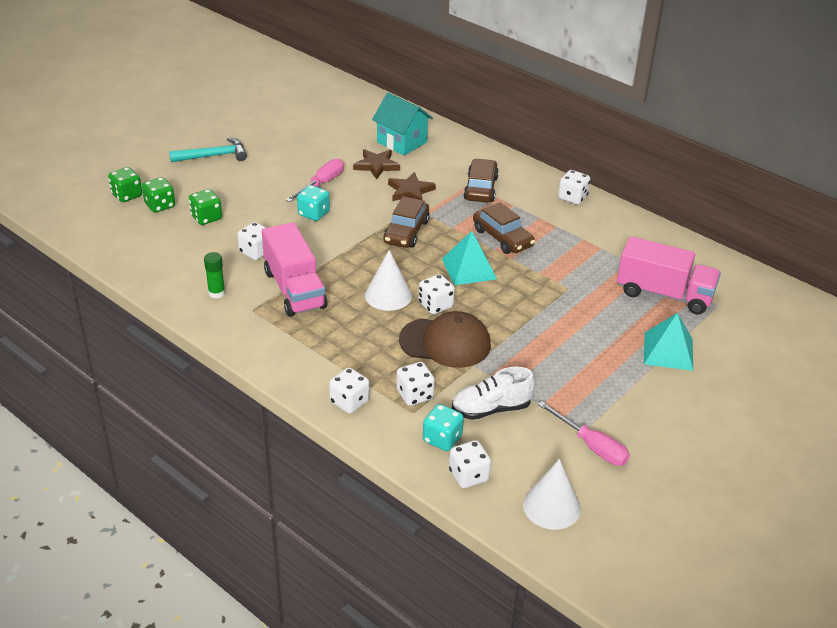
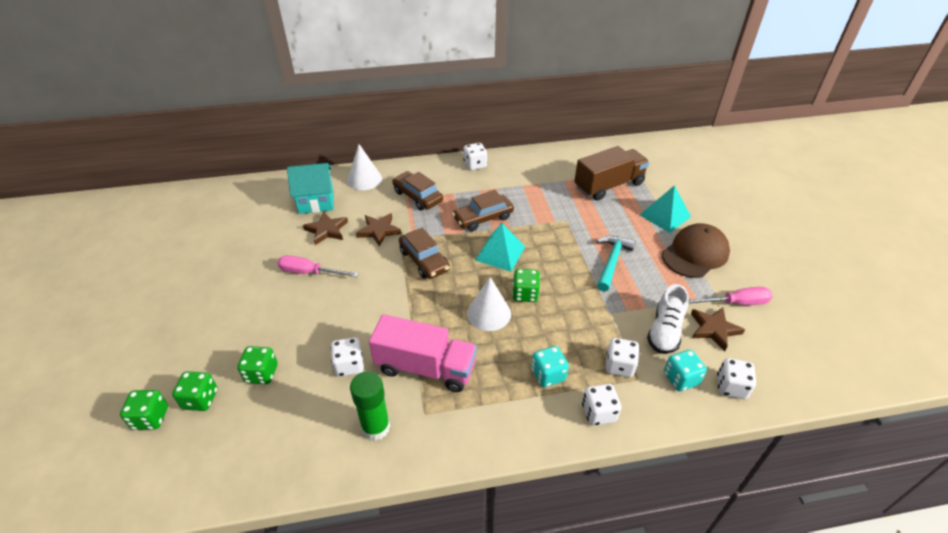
camera: 50 degrees left, 5 degrees up
(213, 156) = (181, 318): turquoise hammer -> turquoise hammer (611, 262)
(216, 293) = (376, 427): green glue stick -> green glue stick, size x1.55
(313, 214) = (341, 299): turquoise dice -> turquoise dice (548, 375)
(321, 184) = (309, 272): pink screwdriver -> pink screwdriver turned 60 degrees counterclockwise
(435, 305) = (525, 294): white dice -> green dice
(445, 343) = (572, 313): brown cap -> brown cap (695, 254)
(502, 238) = (483, 218): brown car -> brown car turned 150 degrees clockwise
(533, 441) = (714, 329): none -> brown star
(551, 506) = (787, 359): white cone -> white cone (364, 179)
(664, 294) = (609, 185): pink truck -> brown truck

